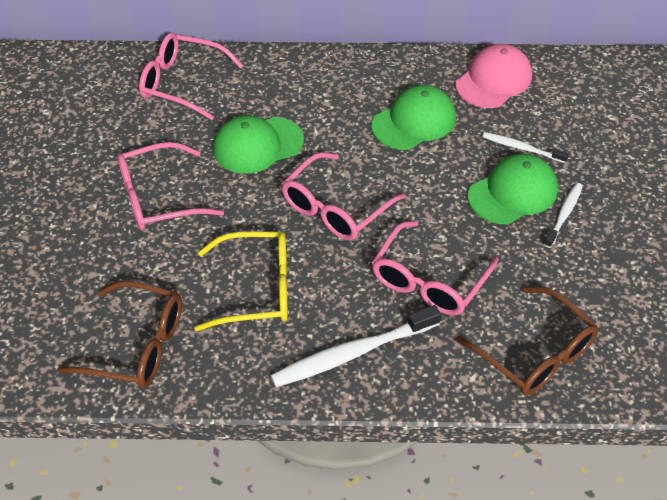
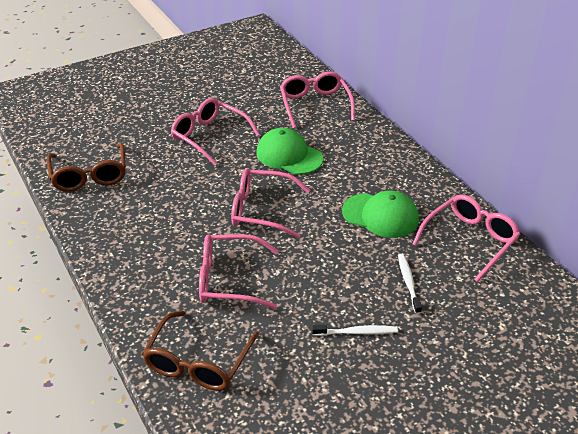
camera: 60 degrees right, 10 degrees down
(256, 289) = (164, 204): yellow glasses -> none
(352, 353) = (138, 266): white toothbrush -> none
(493, 80) = (470, 240): pink cap -> pink glasses
(513, 193) = (354, 294): green cap -> none

